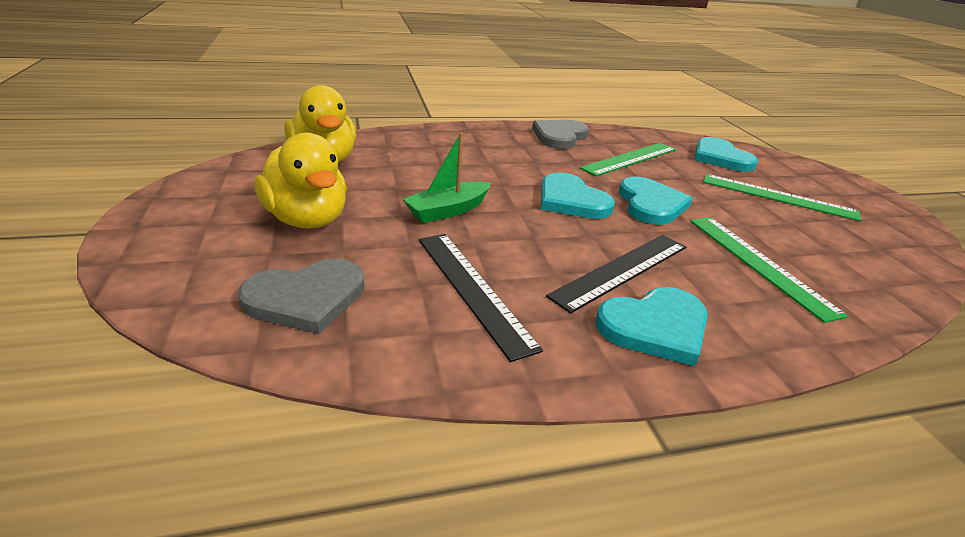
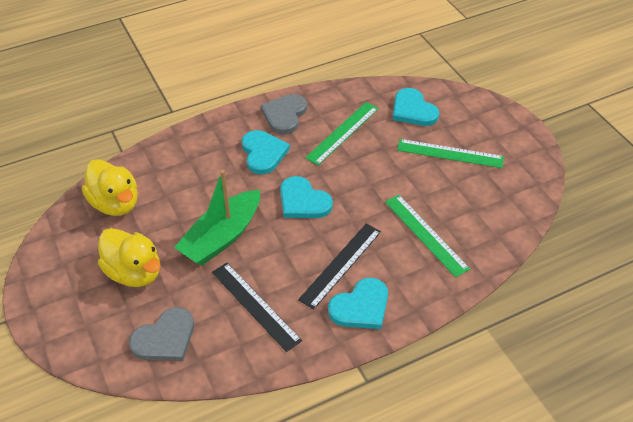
camera: 10 degrees left, 15 degrees up
(448, 210) = (222, 237): green boat -> green boat, size x1.60
(651, 204) = (358, 189): turquoise heart -> turquoise heart (263, 153)

